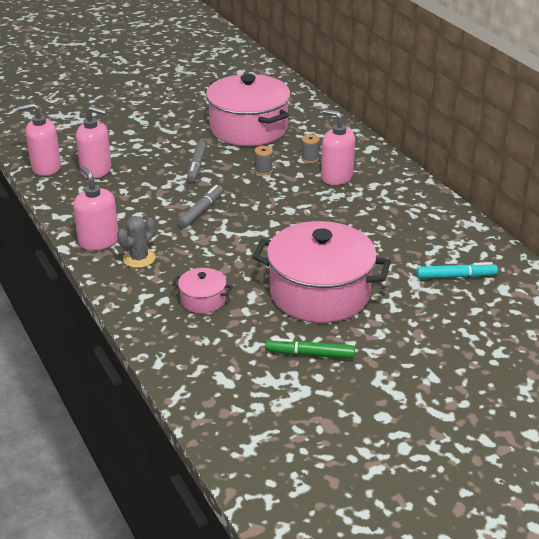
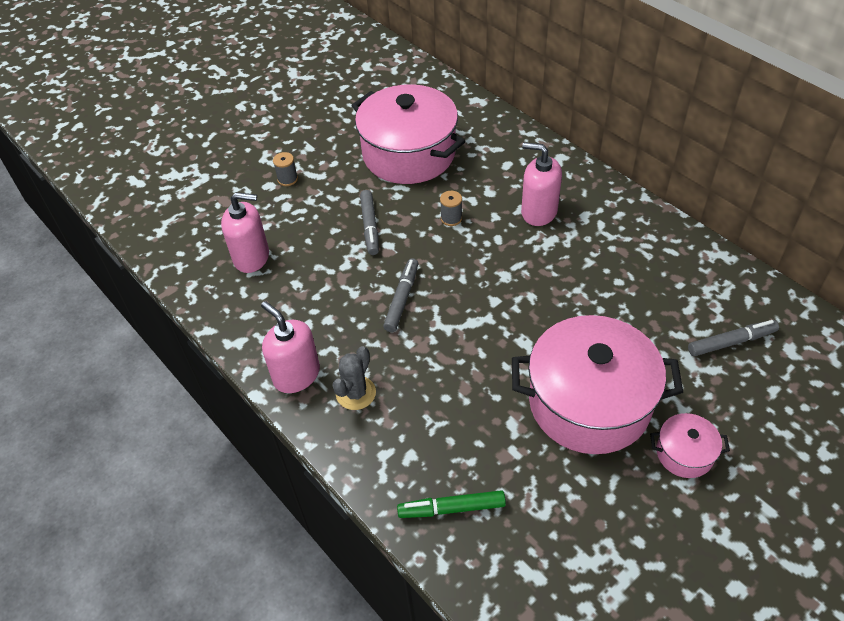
camera: 10 degrees left, 15 degrees up
(46, 167) = (188, 264): pink soap dispenser -> none
(203, 300) = (457, 445): pink pot -> pink pot (684, 453)
(310, 159) = (497, 189): grey spool -> grey spool (287, 179)
(310, 354) = (615, 506): green marker -> green marker (451, 508)
(456, 276) = (731, 342): turquoise marker -> grey marker

